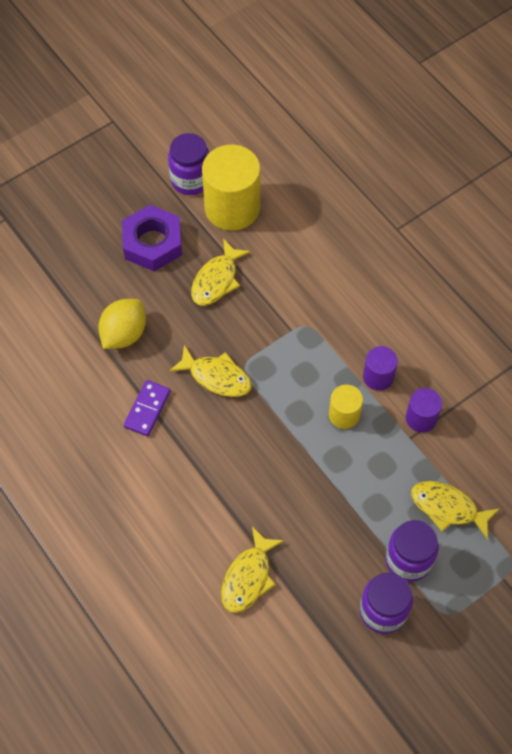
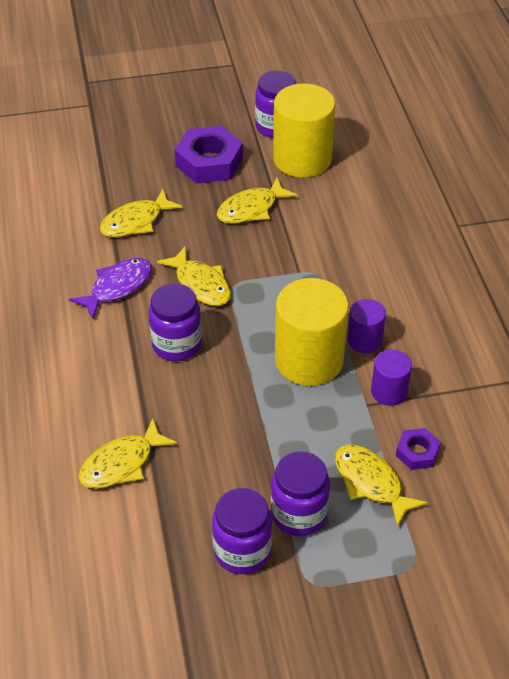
camera: 25 degrees right, 15 degrees down
(124, 334) = (136, 222): yellow lemon -> yellow fish
(147, 409) = (117, 287): purple domino -> purple fish
(229, 445) = (176, 344): none -> purple jar
(344, 415) = (309, 360): yellow cylinder -> yellow cylinder, size x1.93
(469, 465) = (417, 452): none -> purple nut

